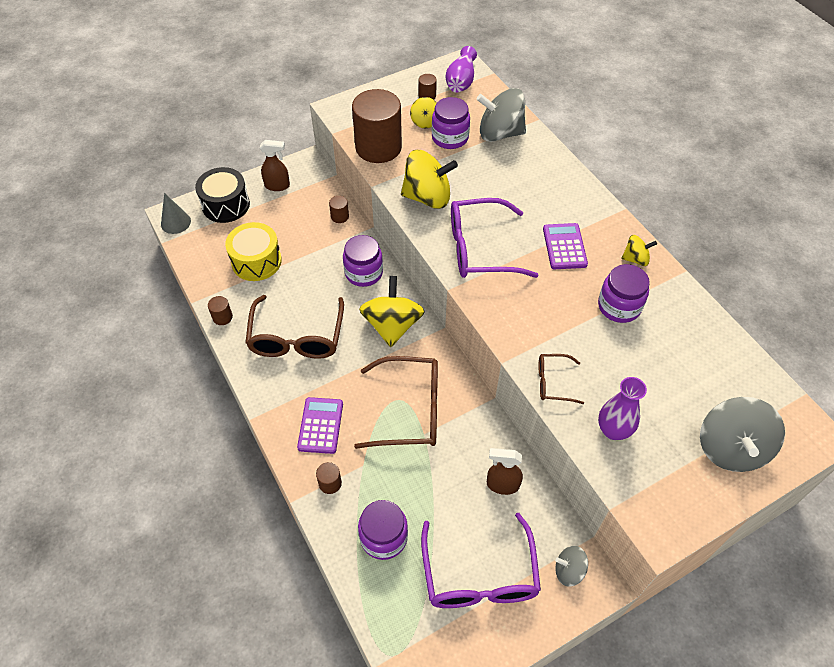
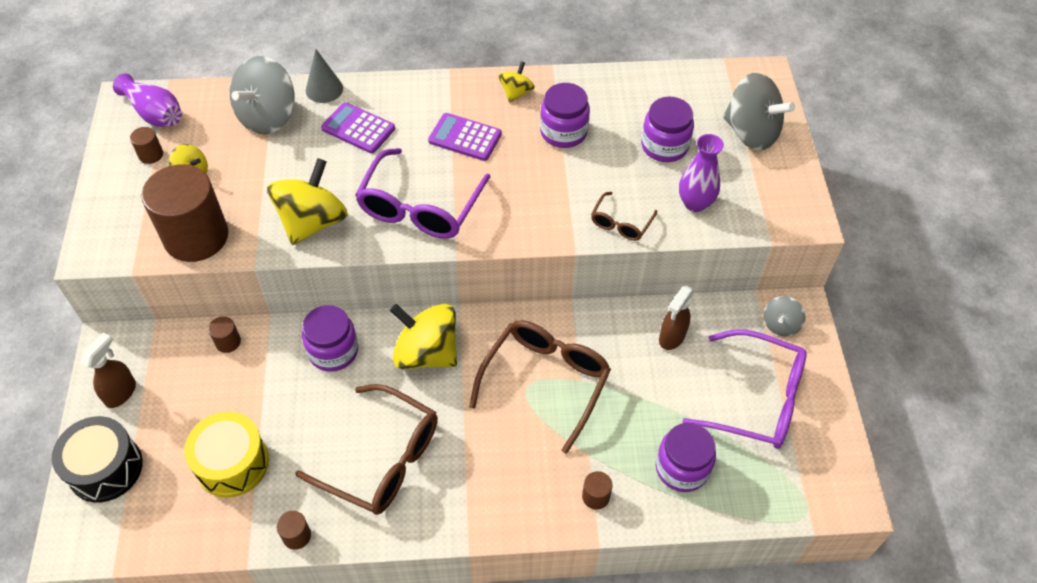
camera: 65 degrees left, 0 degrees up
(176, 222) = (88, 545): grey cone -> grey cone (324, 89)
(320, 425) = (518, 478): purple calculator -> purple calculator (358, 128)
(450, 138) = (238, 163): purple jar -> purple jar (664, 146)

